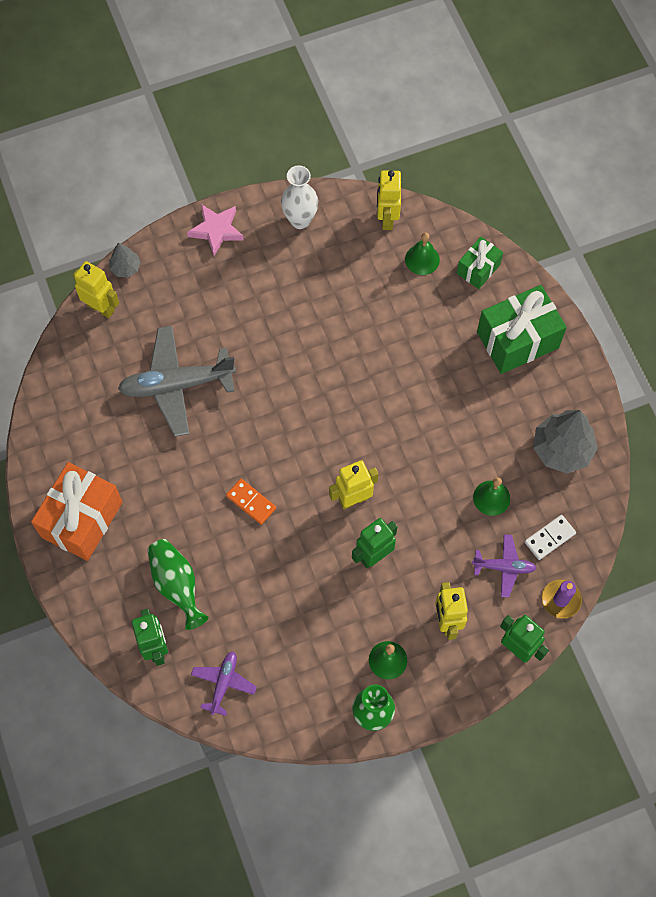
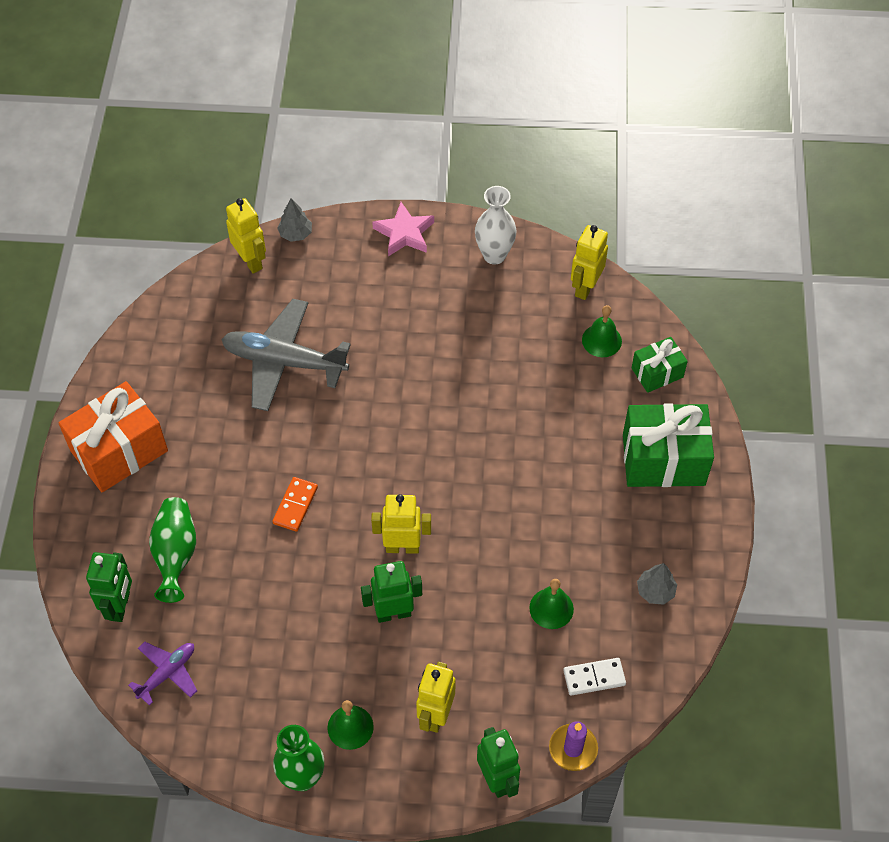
camera: 25 degrees right, 10 degrees down
(251, 502) = (295, 505): orange domino -> orange domino turned 45 degrees clockwise
(504, 567) = (527, 686): purple plane -> none
(562, 449) = (655, 591): grey tree -> grey tree, size x0.53

